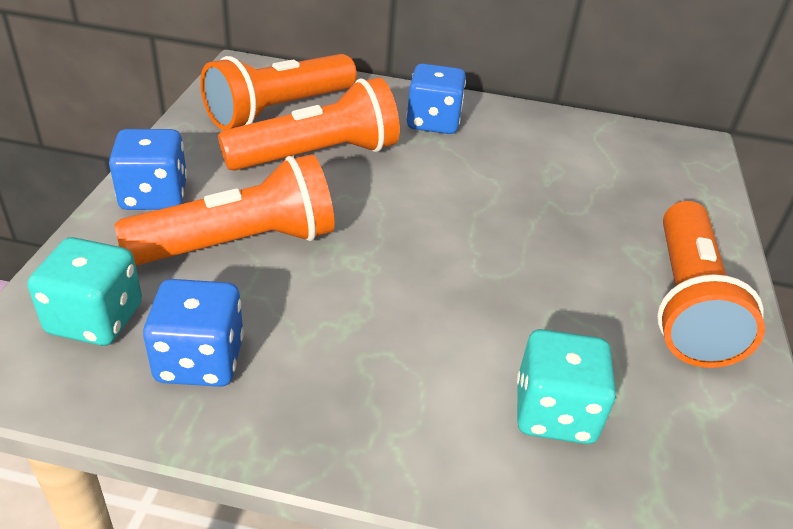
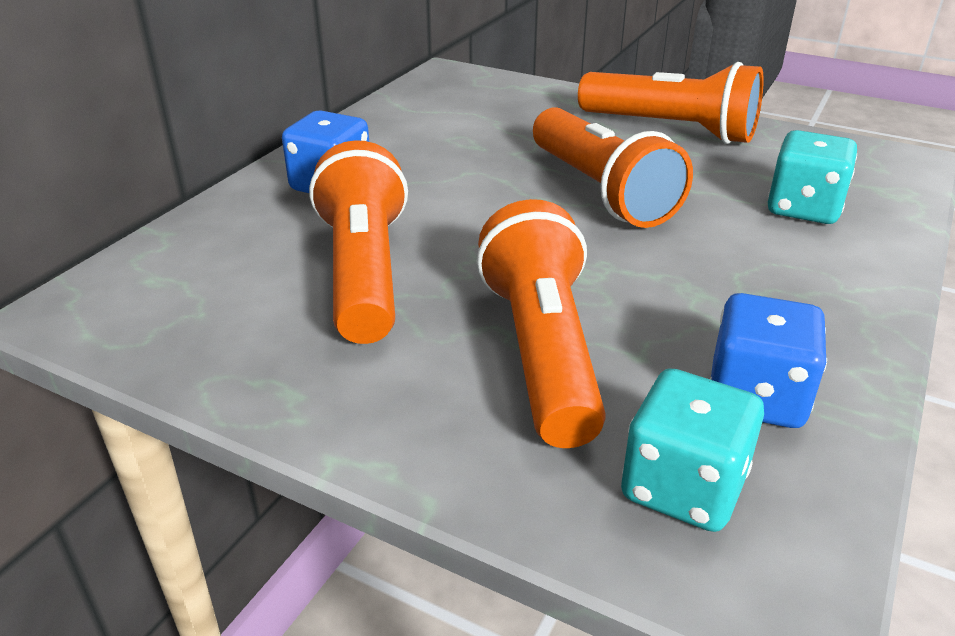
camera: 70 degrees left, 5 degrees down
(154, 196) = (405, 423): blue dice -> none
(279, 110) = (227, 290): orange flashlight -> orange flashlight (601, 191)

